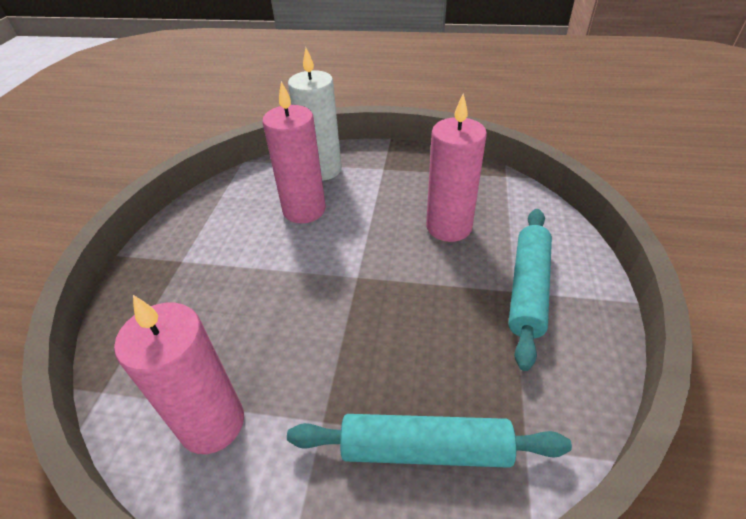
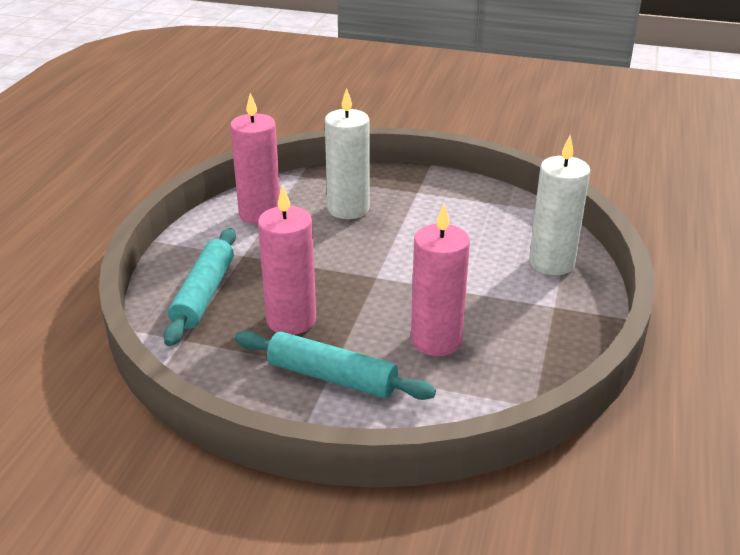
camera: 95 degrees right, 10 degrees down
(212, 319) = (348, 209): none -> white candle
(304, 210) = (478, 250): pink candle -> pink candle (291, 320)

